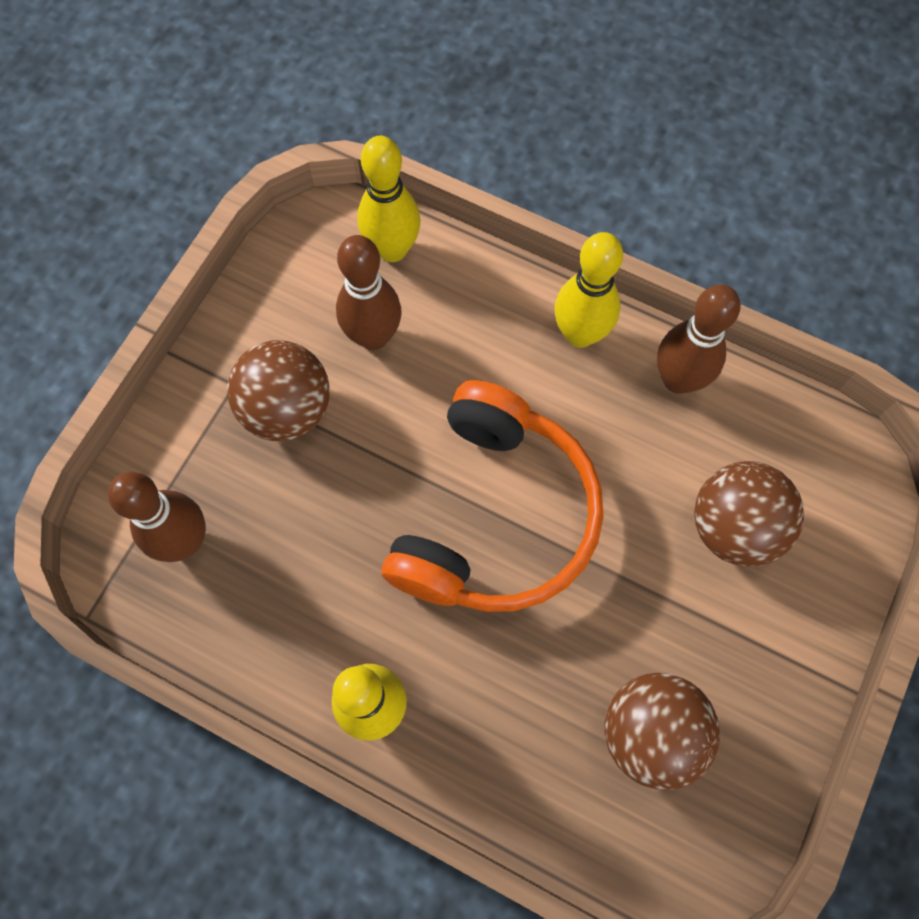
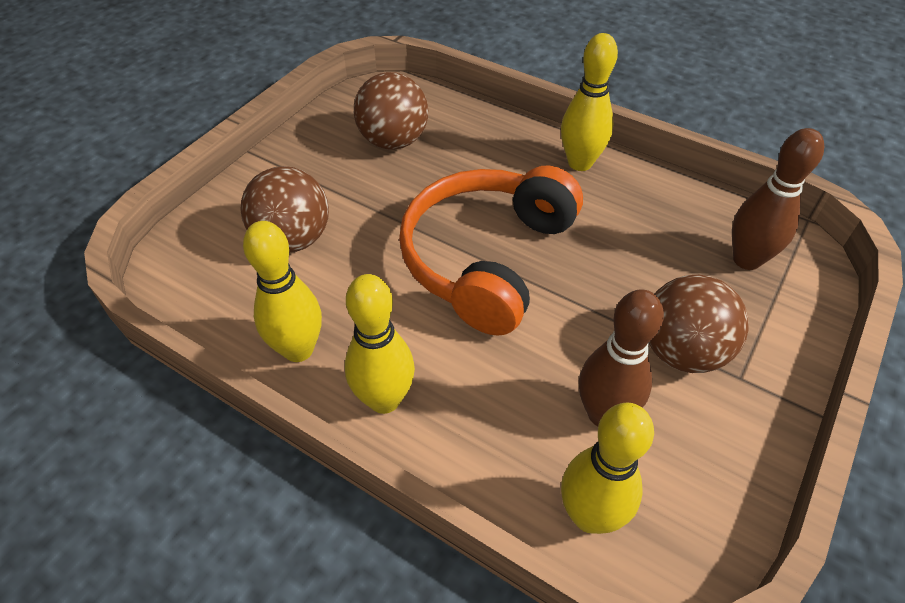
camera: 175 degrees left, 20 degrees down
(678, 379) = (298, 349): brown bowling pin -> yellow bowling pin

